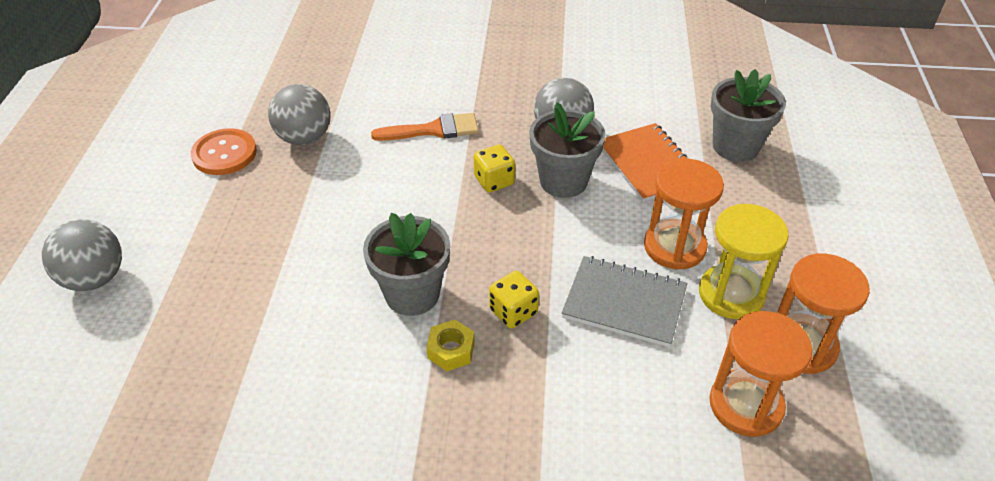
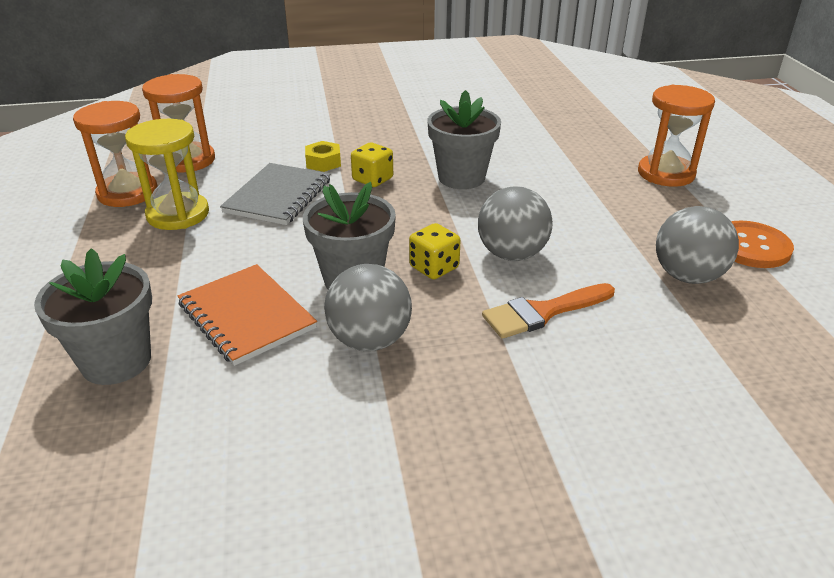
camera: 165 degrees right, 10 degrees down
(95, 278) = (717, 153): grey ball -> grey ball (511, 254)
(451, 350) = (412, 156): yellow nut -> yellow nut (323, 162)
(624, 303) = (278, 196): grey notebook -> grey notebook turned 75 degrees counterclockwise
(674, 247) = (226, 240): orange hourglass -> orange hourglass (666, 173)

